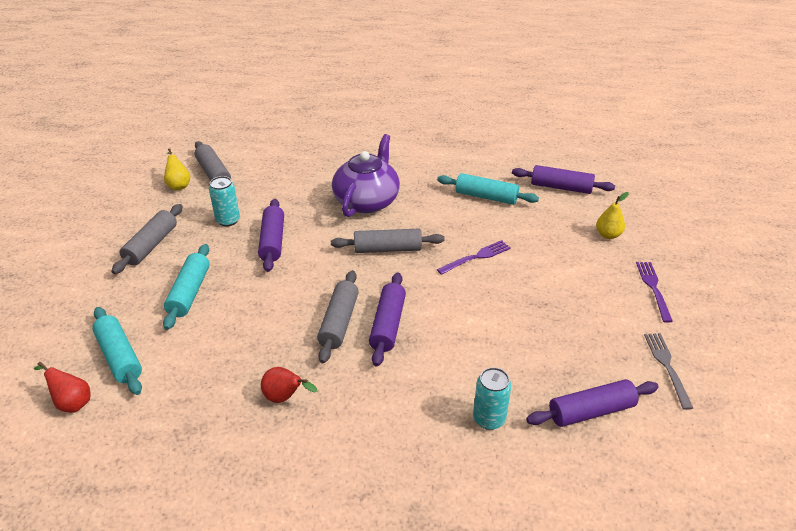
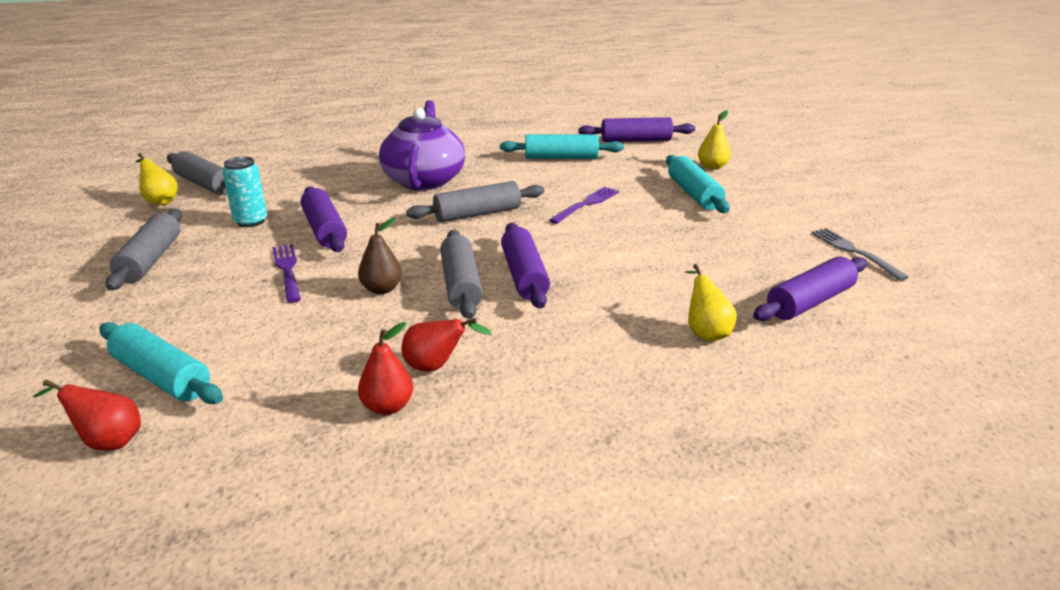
camera: 20 degrees left, 10 degrees down
(190, 292) = (235, 294): turquoise rolling pin -> turquoise rolling pin (694, 194)
(238, 424) = (388, 407): none -> red pear
(284, 312) = (382, 289): none -> brown pear
(489, 419) = (705, 332): turquoise can -> yellow pear
(653, 288) = (790, 198): purple fork -> purple fork (287, 270)

